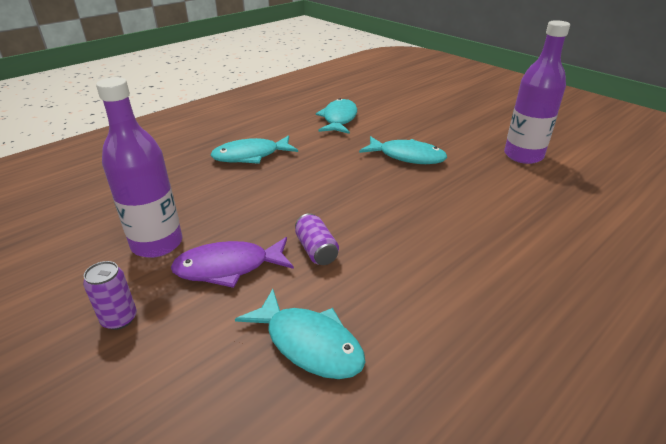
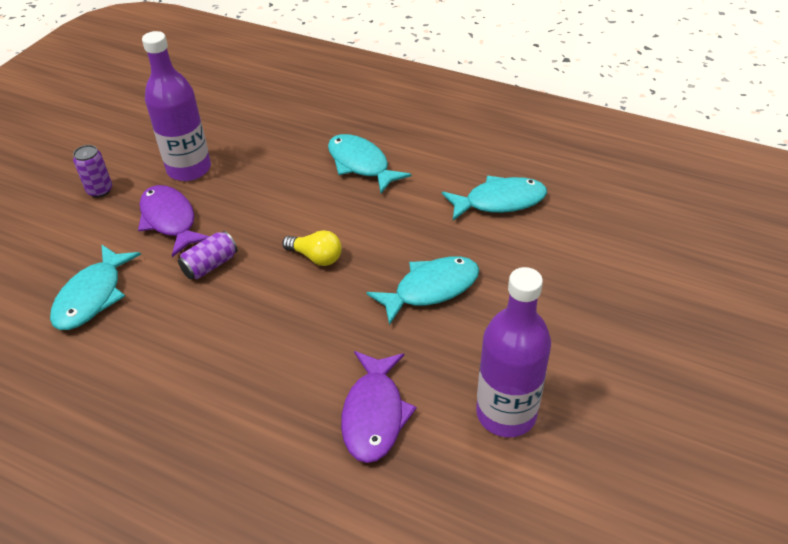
camera: 70 degrees right, 10 degrees up
(344, 194) = (316, 257): none -> yellow light bulb
(407, 156) = (431, 289): turquoise fish -> turquoise fish turned 120 degrees counterclockwise
(516, 199) = (374, 414): none -> purple fish

